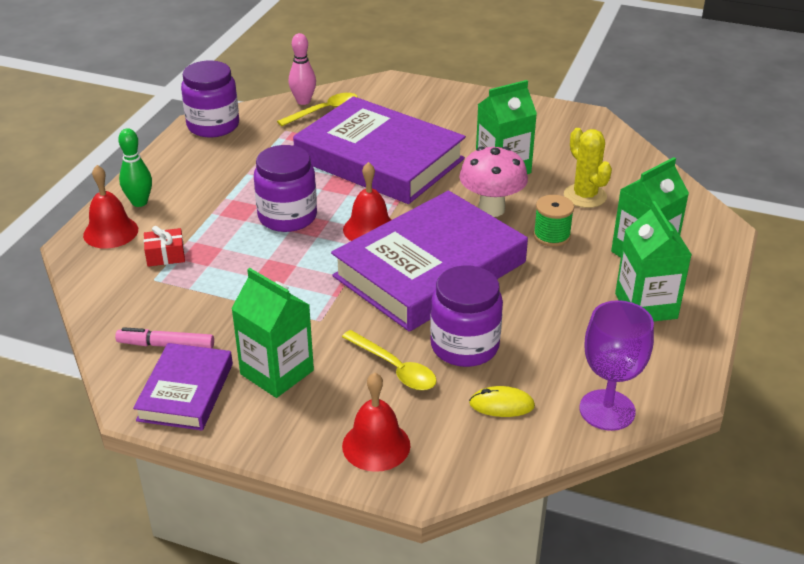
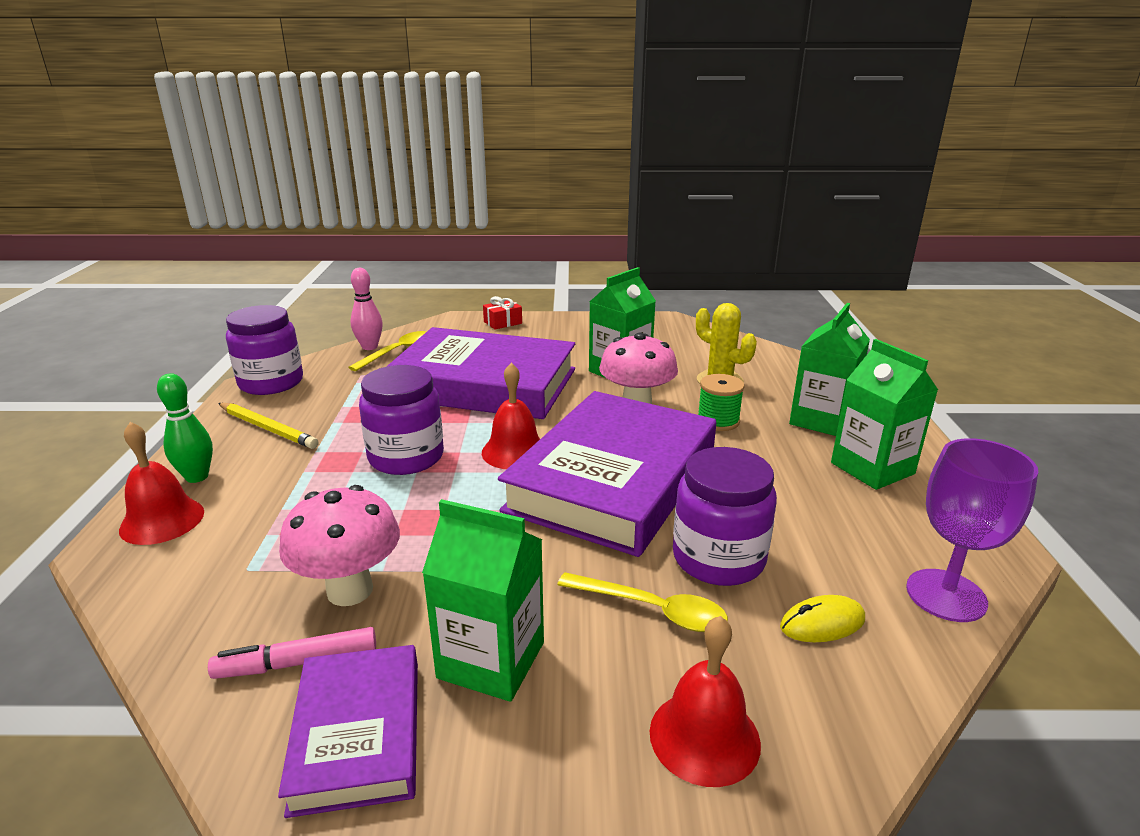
camera: 20 degrees left, 10 degrees down
(165, 255) = (255, 534): red gift -> red gift (503, 322)
(198, 170) = (268, 428): none -> yellow pencil
(211, 308) = (350, 590): none -> pink mushroom

